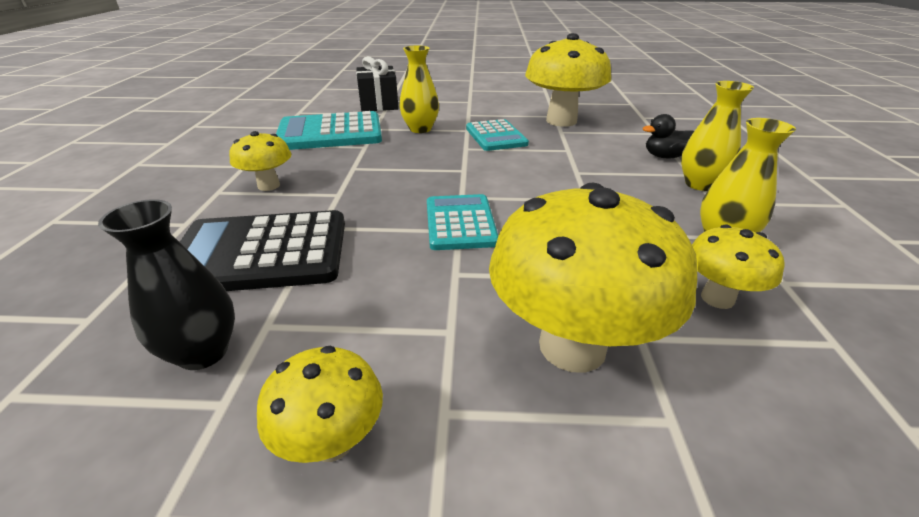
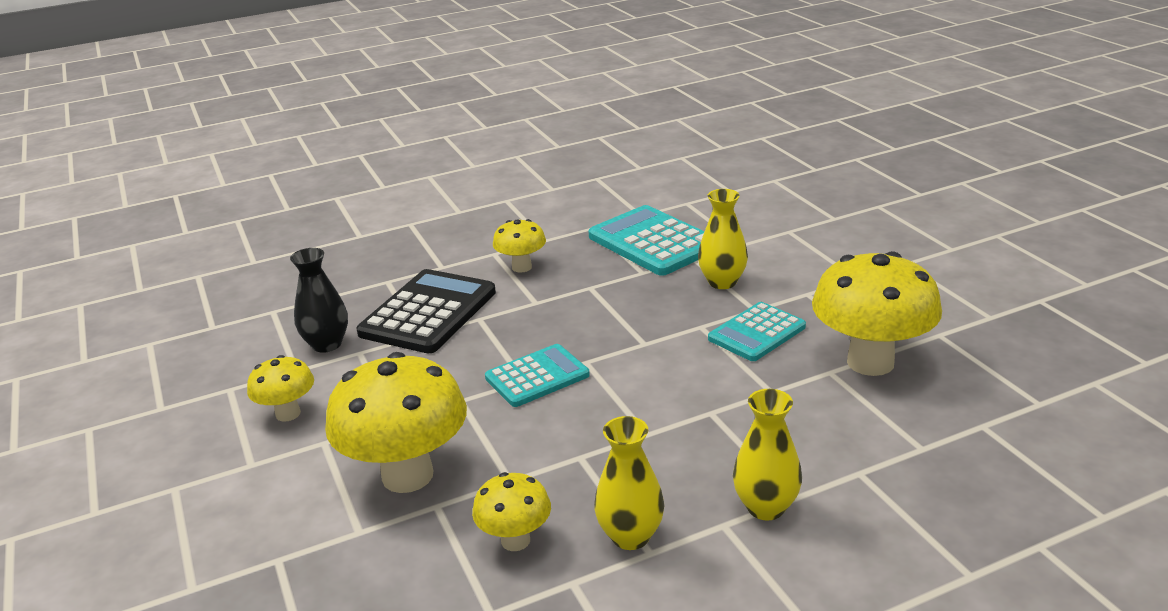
camera: 65 degrees right, 5 degrees down
(261, 253) = (428, 313): black calculator -> black calculator turned 60 degrees clockwise
(378, 104) = (766, 230): black gift -> none
(664, 156) = (832, 468): black duck -> none

